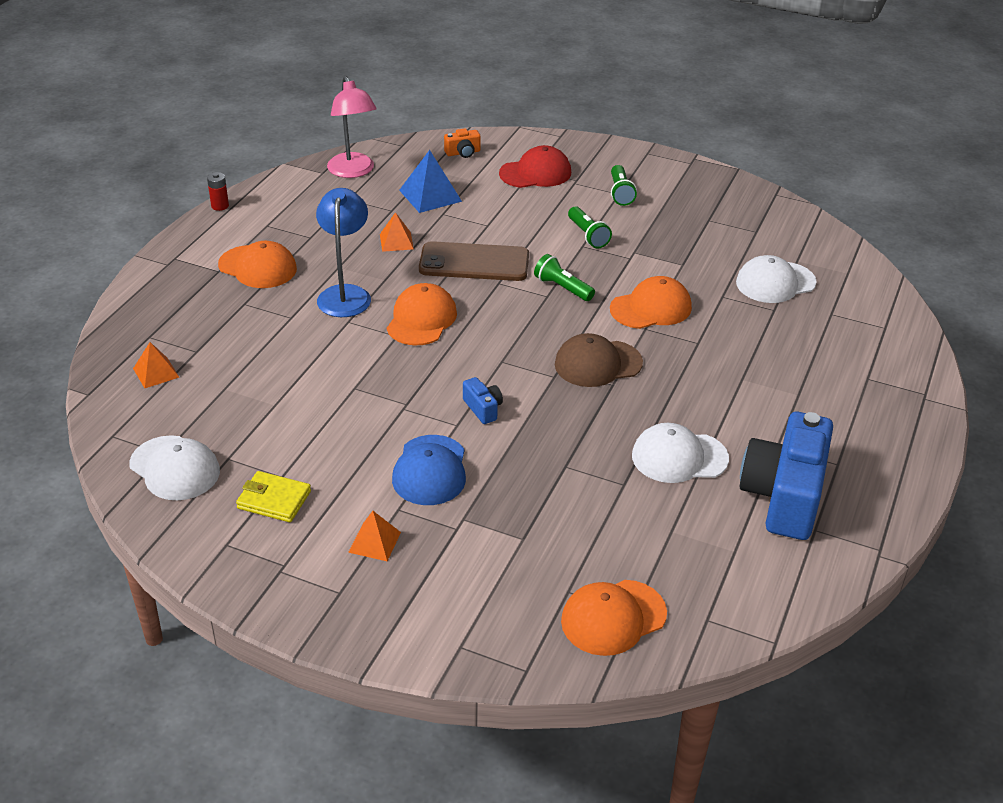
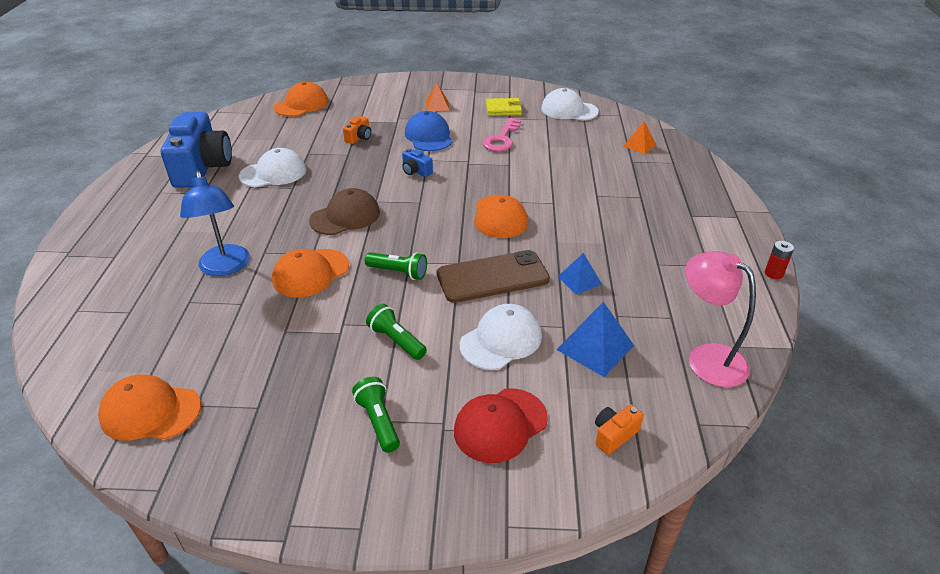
camera: 160 degrees right, 0 degrees up
(258, 267) = (666, 225): orange cap -> orange cap (150, 411)
(328, 435) = (501, 139): none -> pink key
(345, 294) = (575, 221): blue lamp -> blue lamp (225, 268)
(396, 241) = (579, 280): orange pyramid -> blue pyramid
(537, 497) = (359, 138): none -> orange camera
(775, 282) = (183, 334): white cap -> white cap (501, 340)

